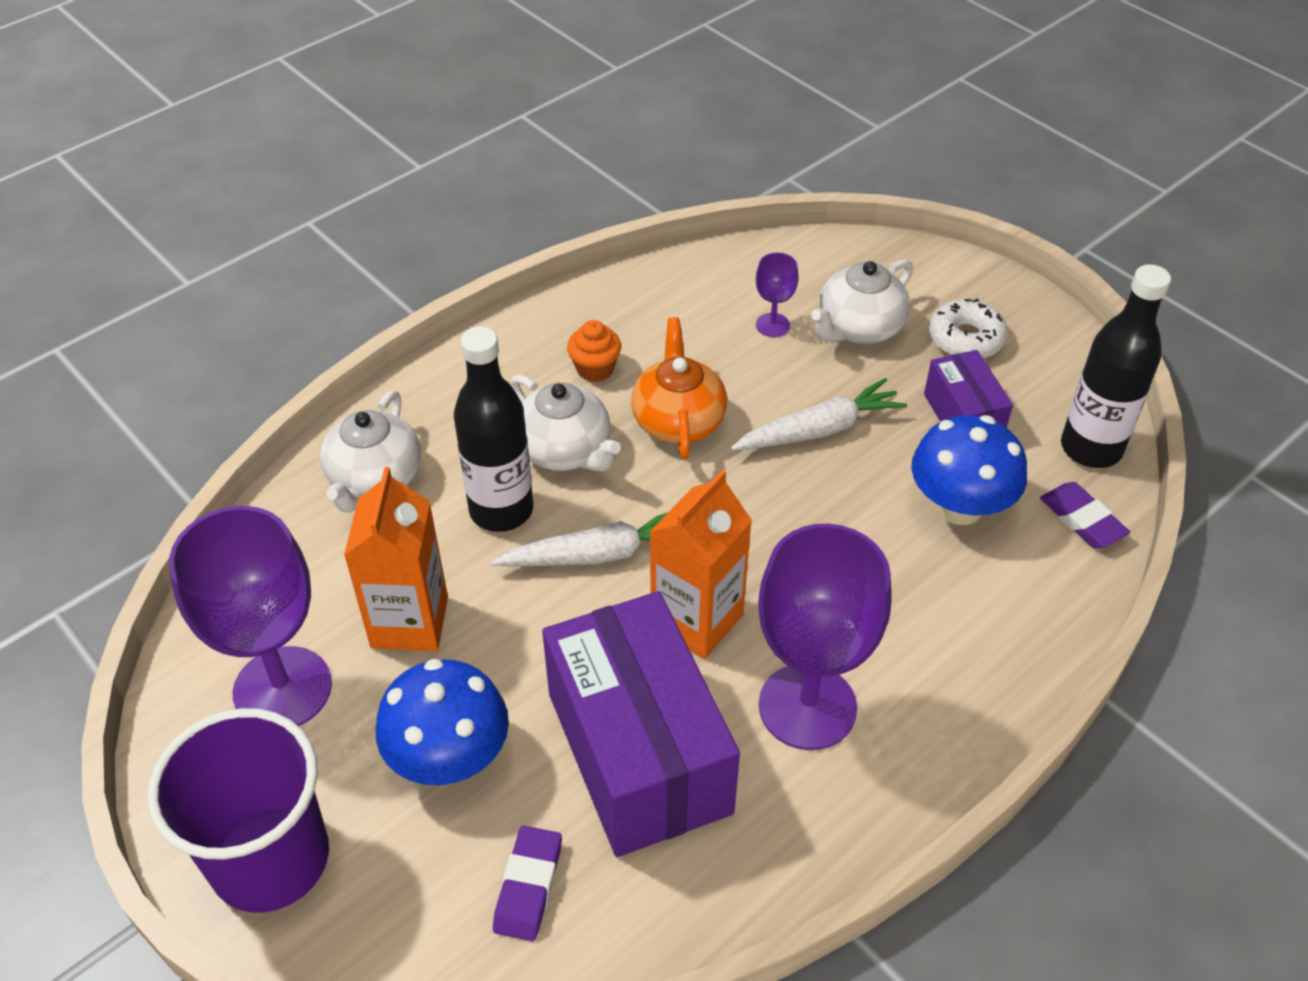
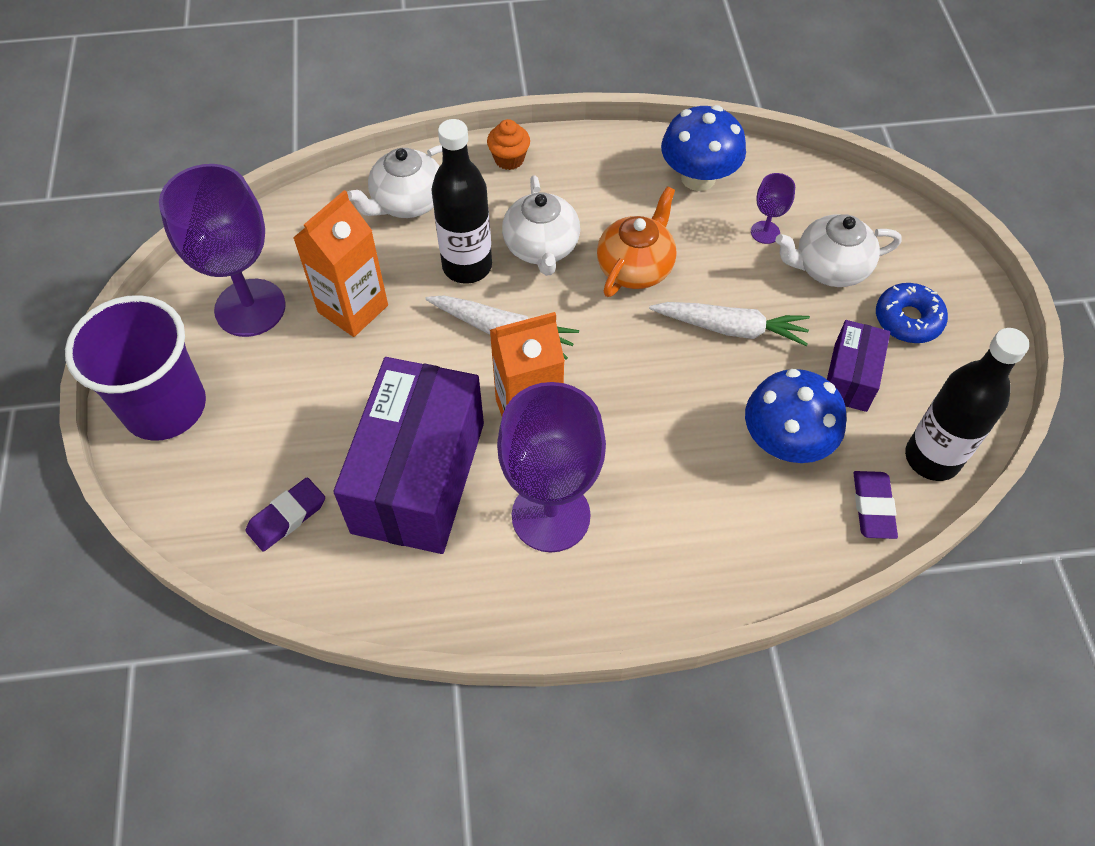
camera: 35 degrees right, 10 degrees up
(449, 757) = (307, 409): blue mushroom -> blue mushroom (698, 178)
(595, 369) = (610, 200): orange cupcake -> orange cupcake (509, 159)
(965, 339) = (908, 319): white donut -> blue donut

